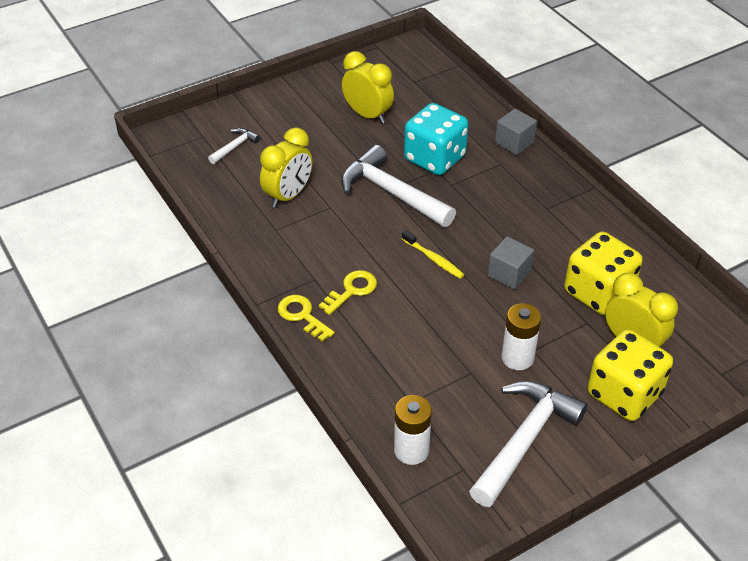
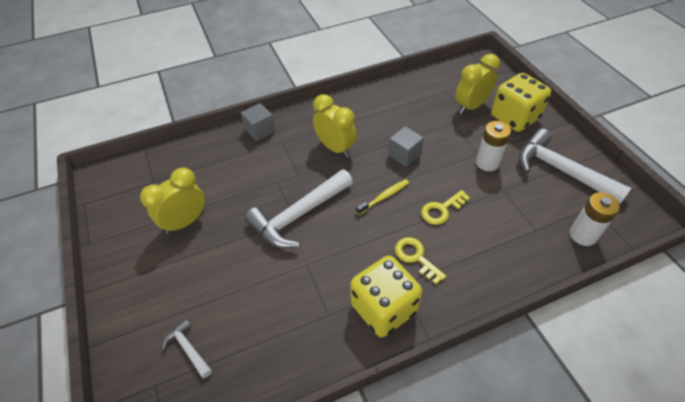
camera: 80 degrees left, 5 degrees up
(288, 196) = (282, 299): yellow clock -> yellow clock (335, 148)
(302, 316) = (446, 299): yellow key -> yellow key (441, 210)
(434, 158) = (263, 181): turquoise dice -> none
(598, 292) = (426, 113): yellow dice -> yellow dice (383, 308)

